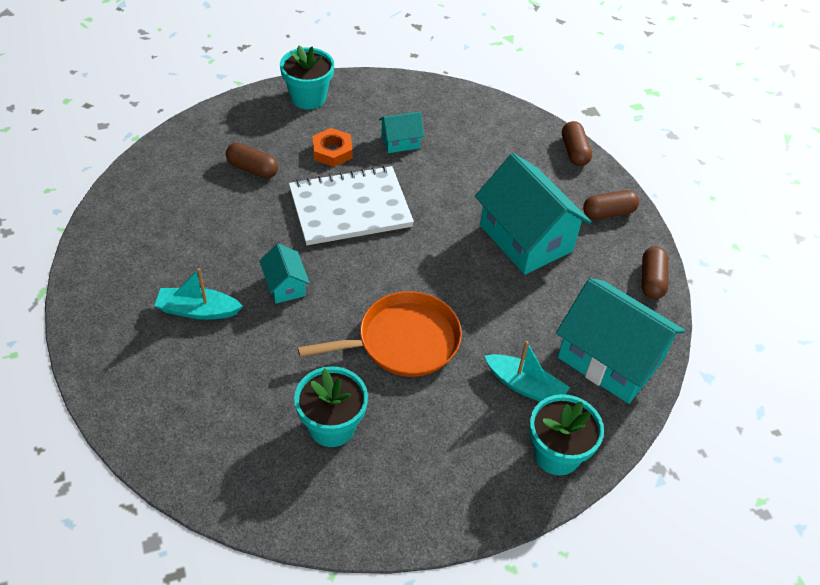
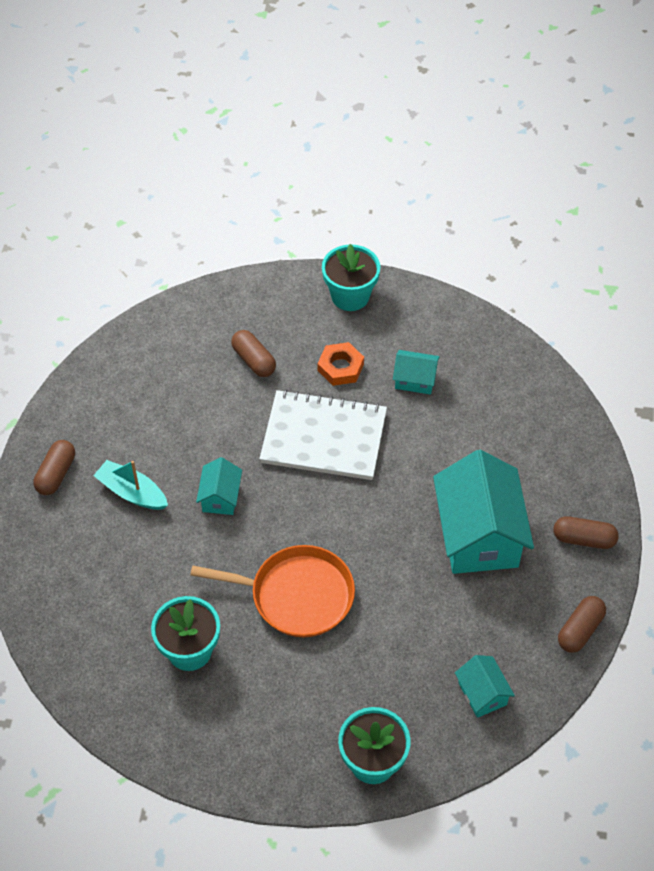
camera: 30 degrees right, 5 degrees up
(525, 386) = (383, 686): turquoise boat -> none
(574, 151) = (593, 455): brown capsule -> brown capsule (56, 474)
(610, 359) = (482, 693): turquoise house -> turquoise house, size x0.48

